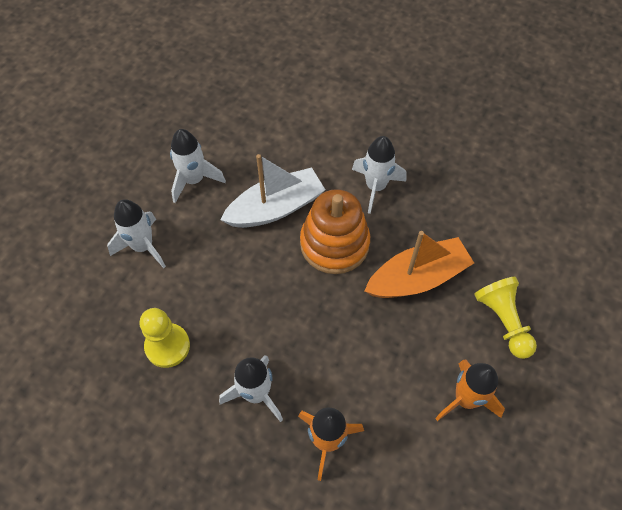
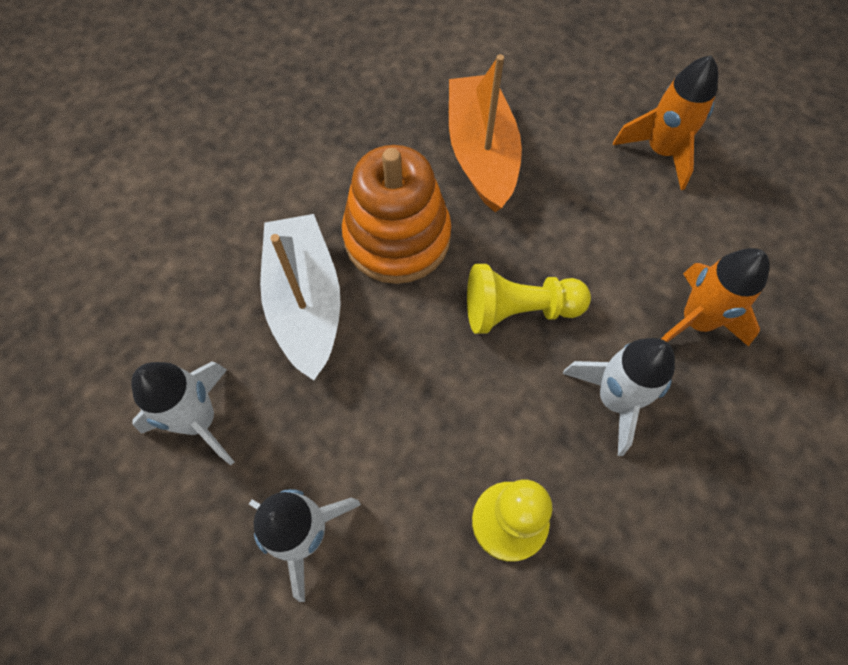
camera: 75 degrees left, 5 degrees up
(375, 187) = (319, 162): white rocket -> none
(503, 321) = (566, 83): yellow pawn -> yellow pawn (518, 310)

